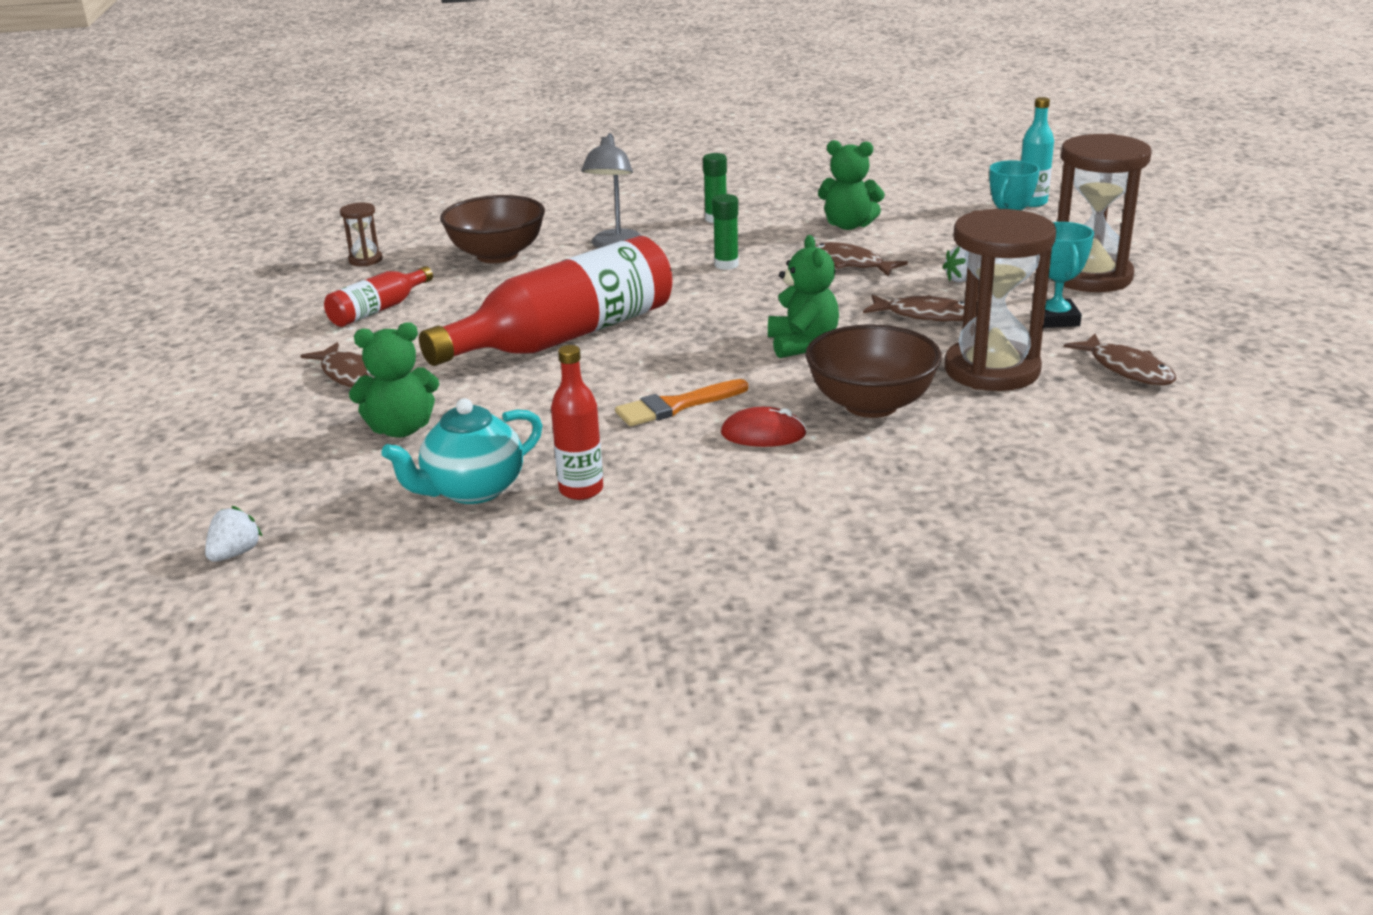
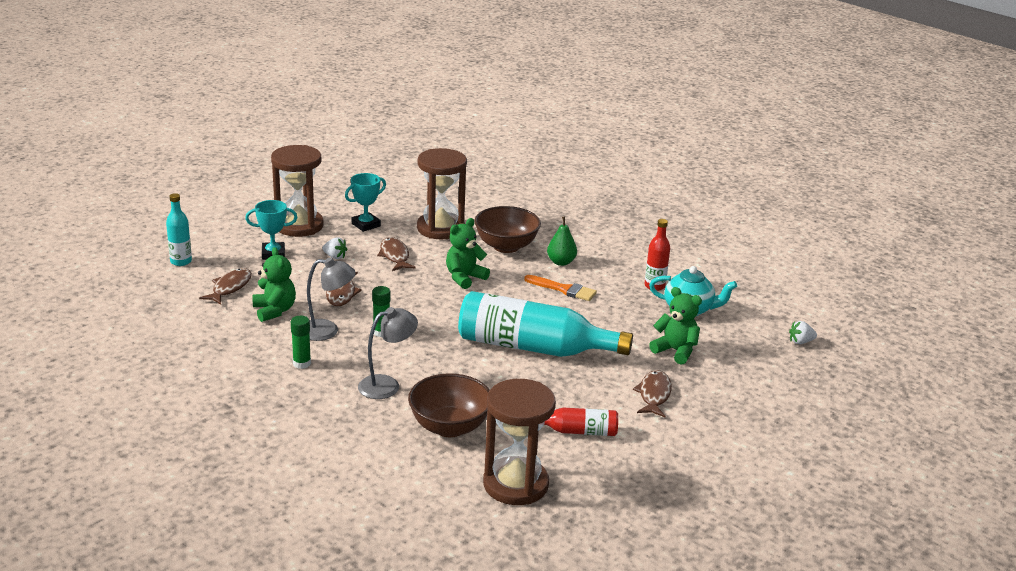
camera: 130 degrees left, 0 degrees up
(365, 260) = (515, 484): brown hourglass -> brown hourglass, size x2.26
(564, 337) = (533, 347): red bottle -> turquoise bottle
(763, 434) = (561, 262): red mouse -> green pear
(767, 241) = (327, 331): none -> grey lamp
(1127, 369) = (407, 202): brown fish -> brown fish (230, 287)

